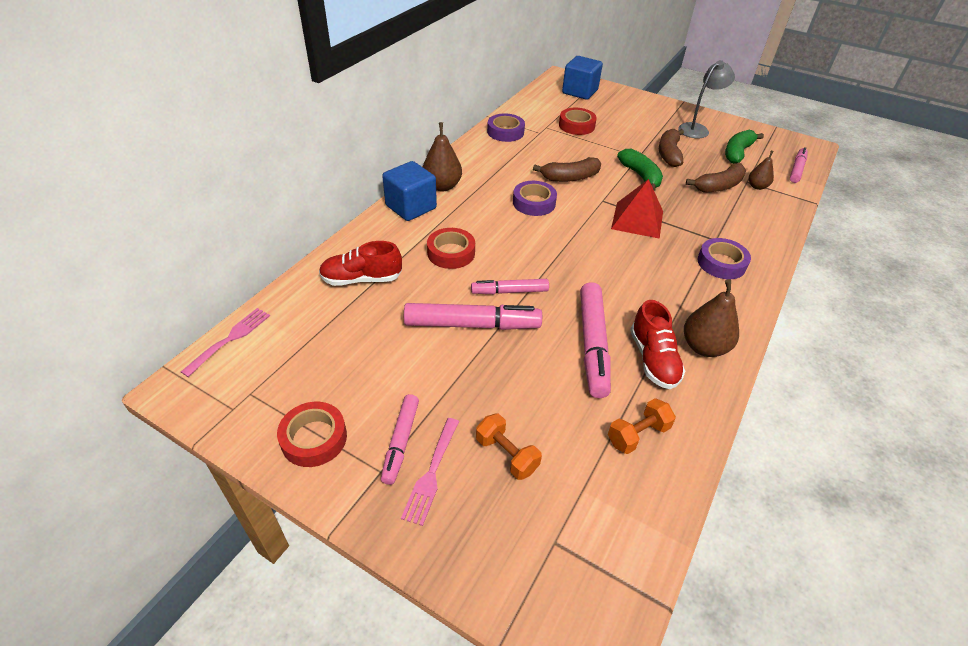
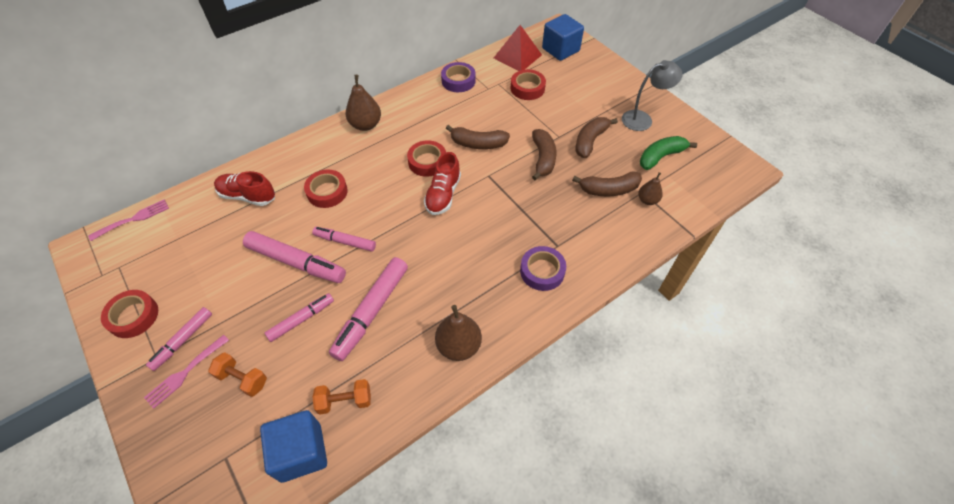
camera: 25 degrees right, 10 degrees up
(411, 207) = (327, 139): blue cube -> blue cube (301, 452)
(506, 455) = (242, 379): orange dumbbell -> orange dumbbell turned 45 degrees counterclockwise
(534, 203) = (427, 162): purple tape -> red tape
(637, 220) = (503, 204): red pyramid -> red pyramid (517, 56)
(640, 176) = (543, 158): green banana -> brown banana
(653, 359) = (408, 342): red shoe -> red shoe (443, 194)
(796, 169) = (707, 192): pink marker -> pink marker (301, 320)

